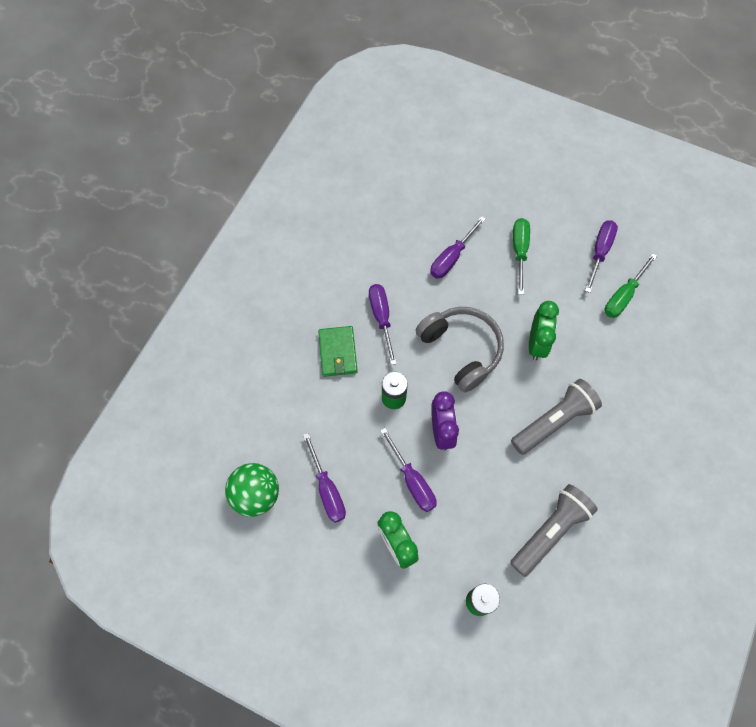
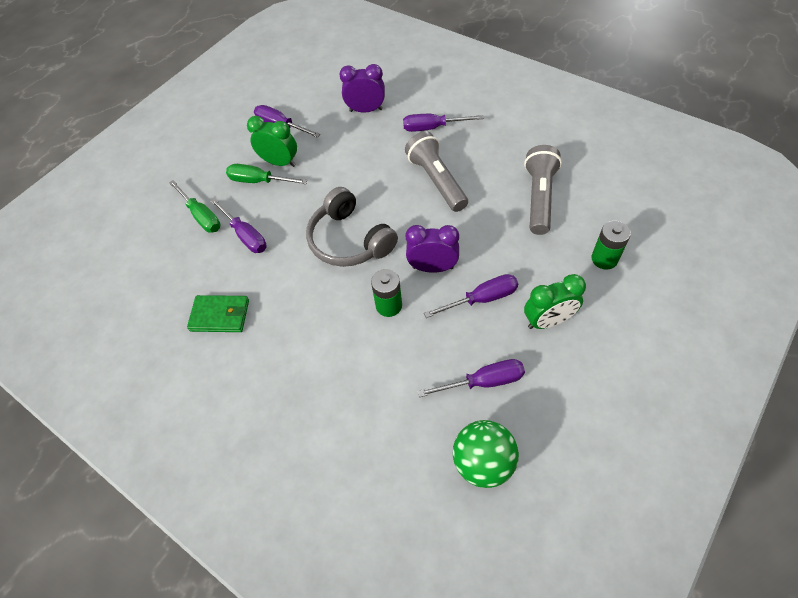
camera: 75 degrees left, 10 degrees down
(337, 352) = (324, 354): green wallet -> green wallet (220, 315)
(381, 318) = (294, 306): purple screwdriver -> purple screwdriver (432, 128)
(461, 350) = (349, 240): grey headphones -> grey headphones turned 105 degrees counterclockwise
(536, 343) = (358, 182): green clock -> green clock (280, 162)
(550, 531) = (539, 198): grey flashlight -> grey flashlight turned 45 degrees clockwise
(623, 296) = (328, 117): green screwdriver -> green screwdriver (201, 216)
(643, 332) = (366, 110): none -> purple clock

